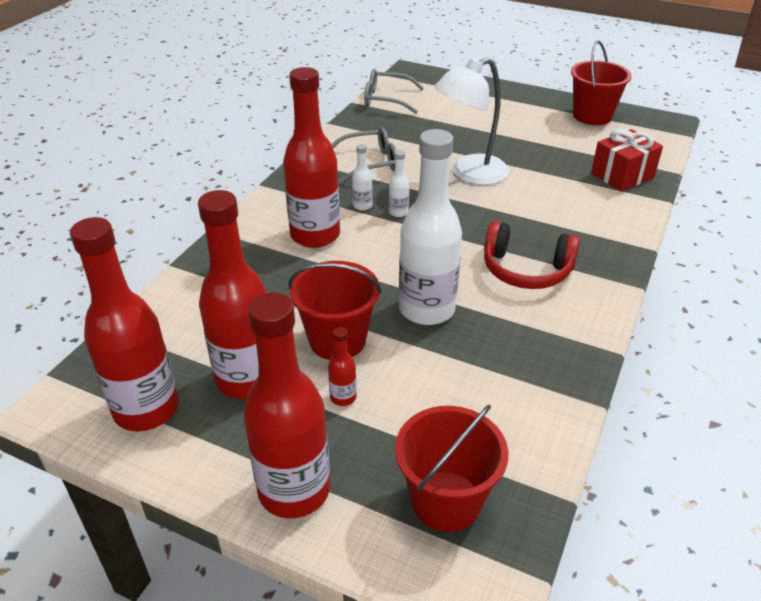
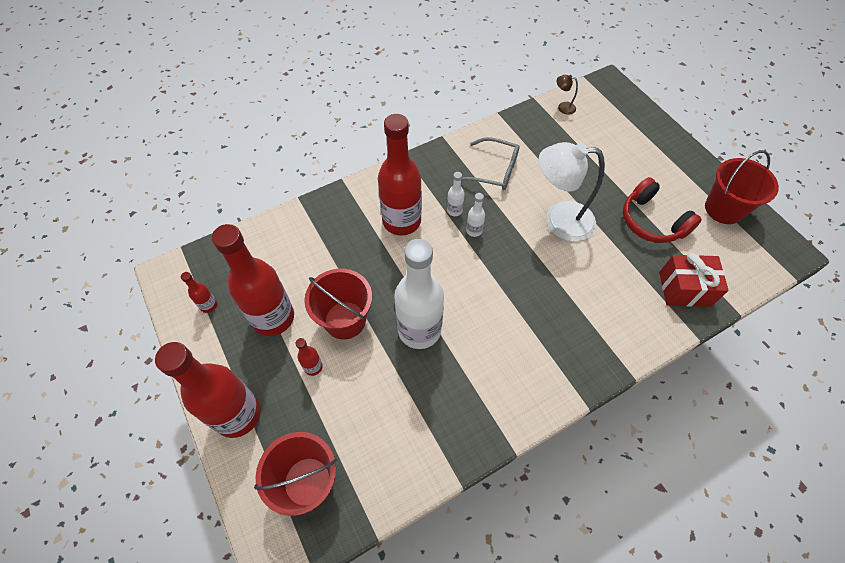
camera: 35 degrees right, 20 degrees up
(146, 409) = (209, 305): red bottle -> red bottle, size x0.41
(386, 99) = (562, 107): grey glasses -> brown lamp
(526, 270) = (517, 337): red headphones -> red headphones (652, 221)

